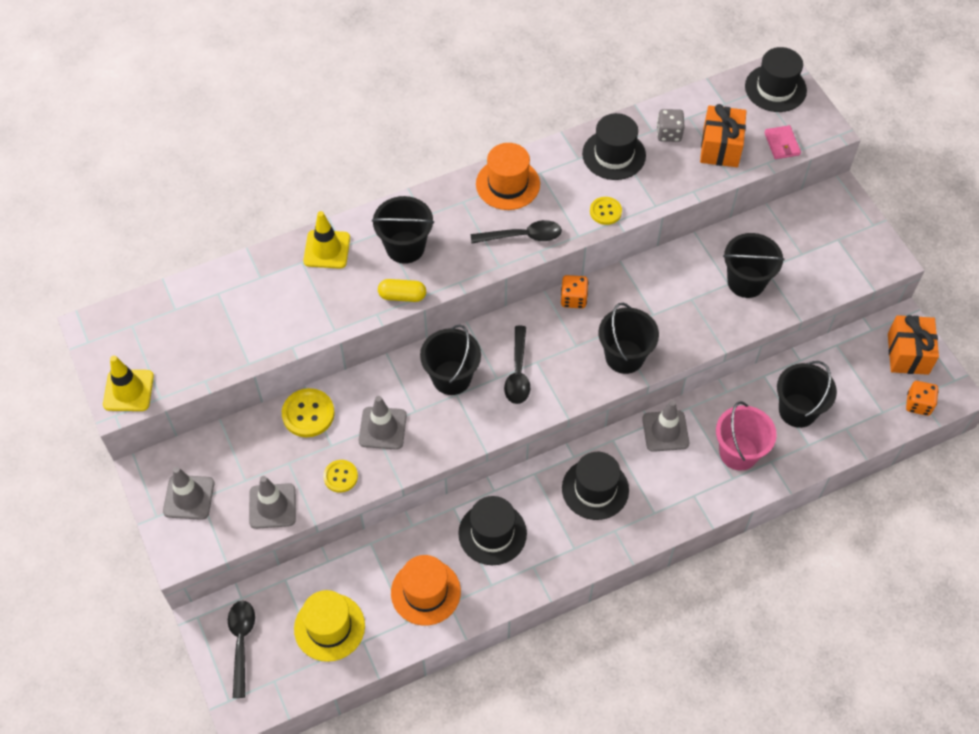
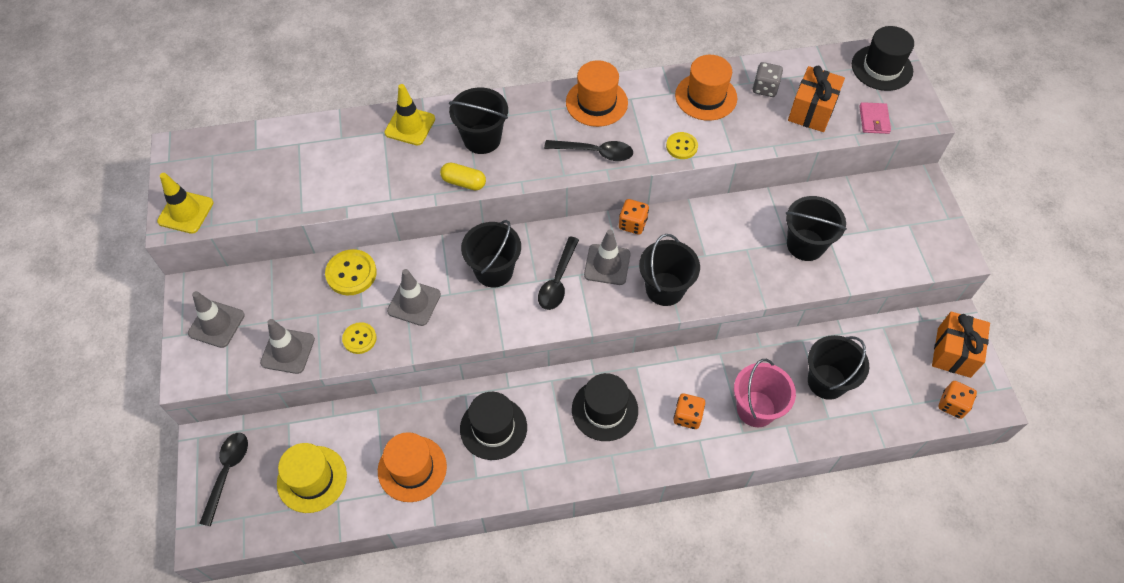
camera: 15 degrees right, 0 degrees up
(614, 155) = (706, 97): black hat -> orange hat
(665, 431) = (690, 370): grey traffic cone -> grey traffic cone (607, 264)
(676, 476) = (687, 416): none -> orange dice

